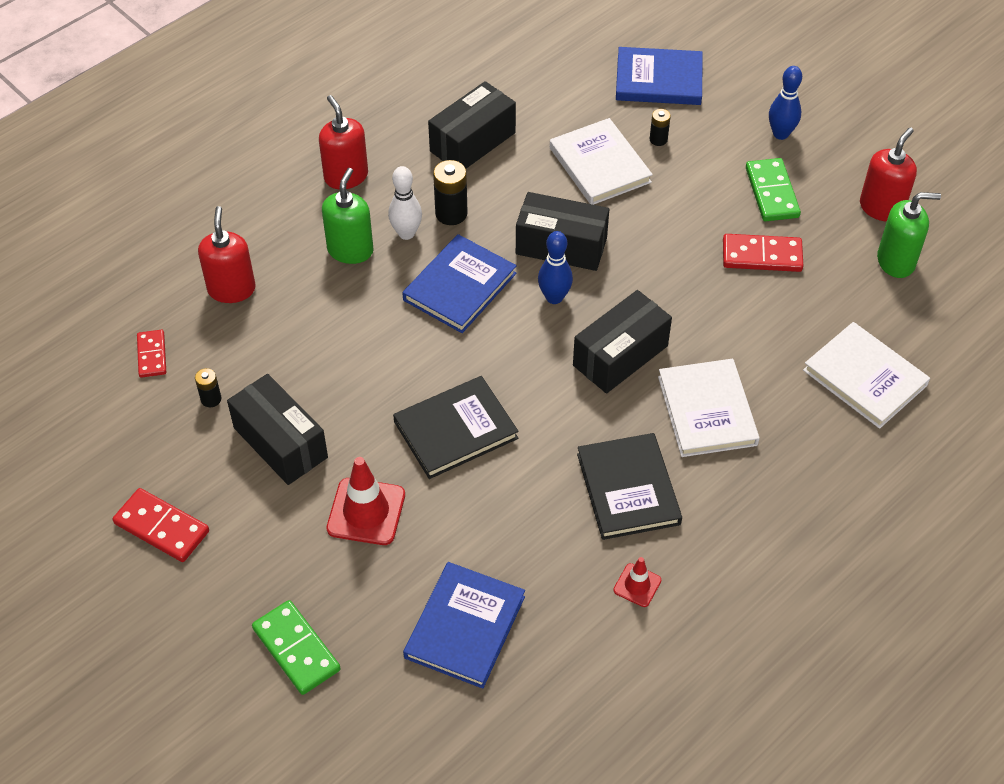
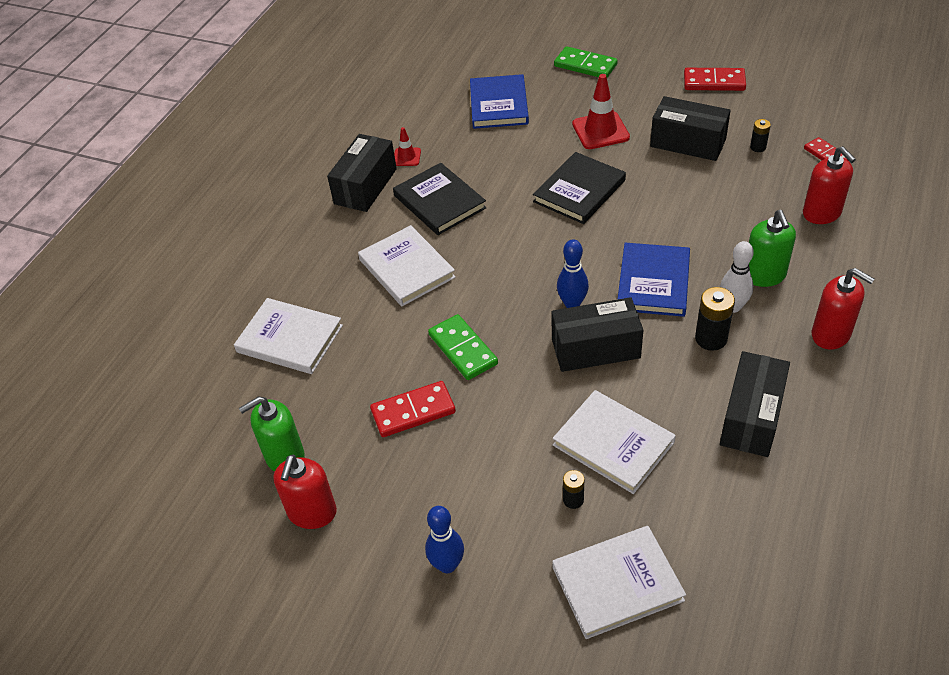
camera: 160 degrees right, 5 degrees down
(620, 355) = (492, 281): black box -> black box (365, 186)
(658, 80) = (617, 583): blue book -> white book
(772, 192) = (429, 484): green domino -> green domino (462, 349)

